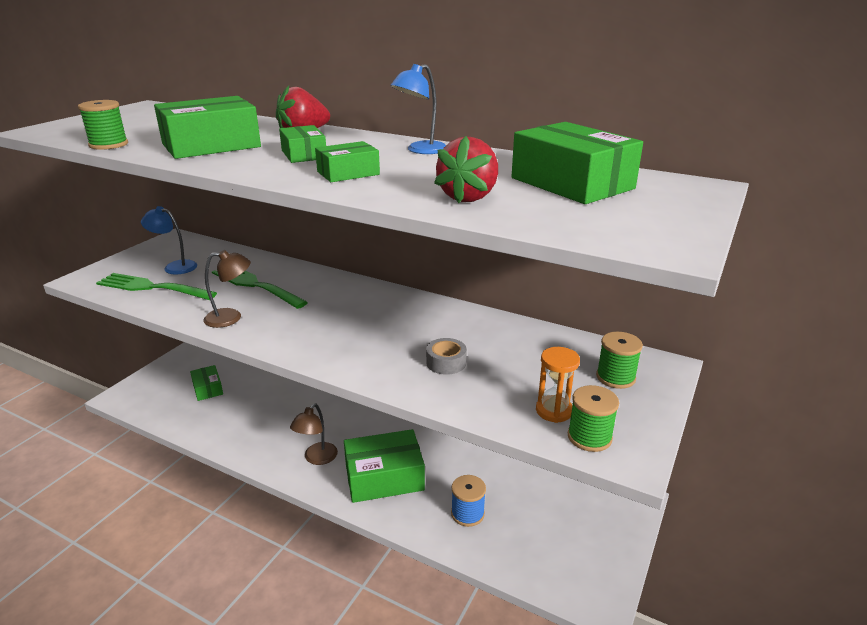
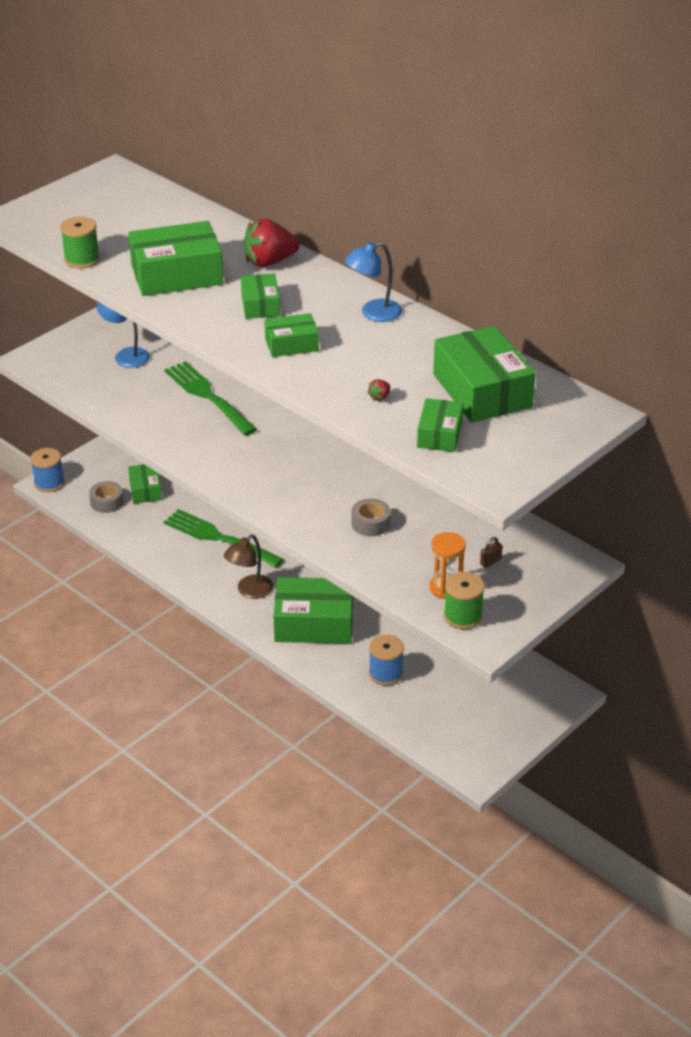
camera: 15 degrees right, 10 degrees up
(119, 396) = (49, 483): none -> blue spool
(153, 287) = (103, 383): green fork -> green fork (220, 538)
(173, 403) = (106, 502): none -> grey tape
(231, 317) = (178, 436): brown lamp -> none
(468, 197) = (380, 397): red strawberry -> red strawberry, size x0.41
(560, 216) = (439, 434): none -> green box
(581, 378) = (490, 562): none -> brown padlock
(615, 377) = (524, 566): green spool -> none

